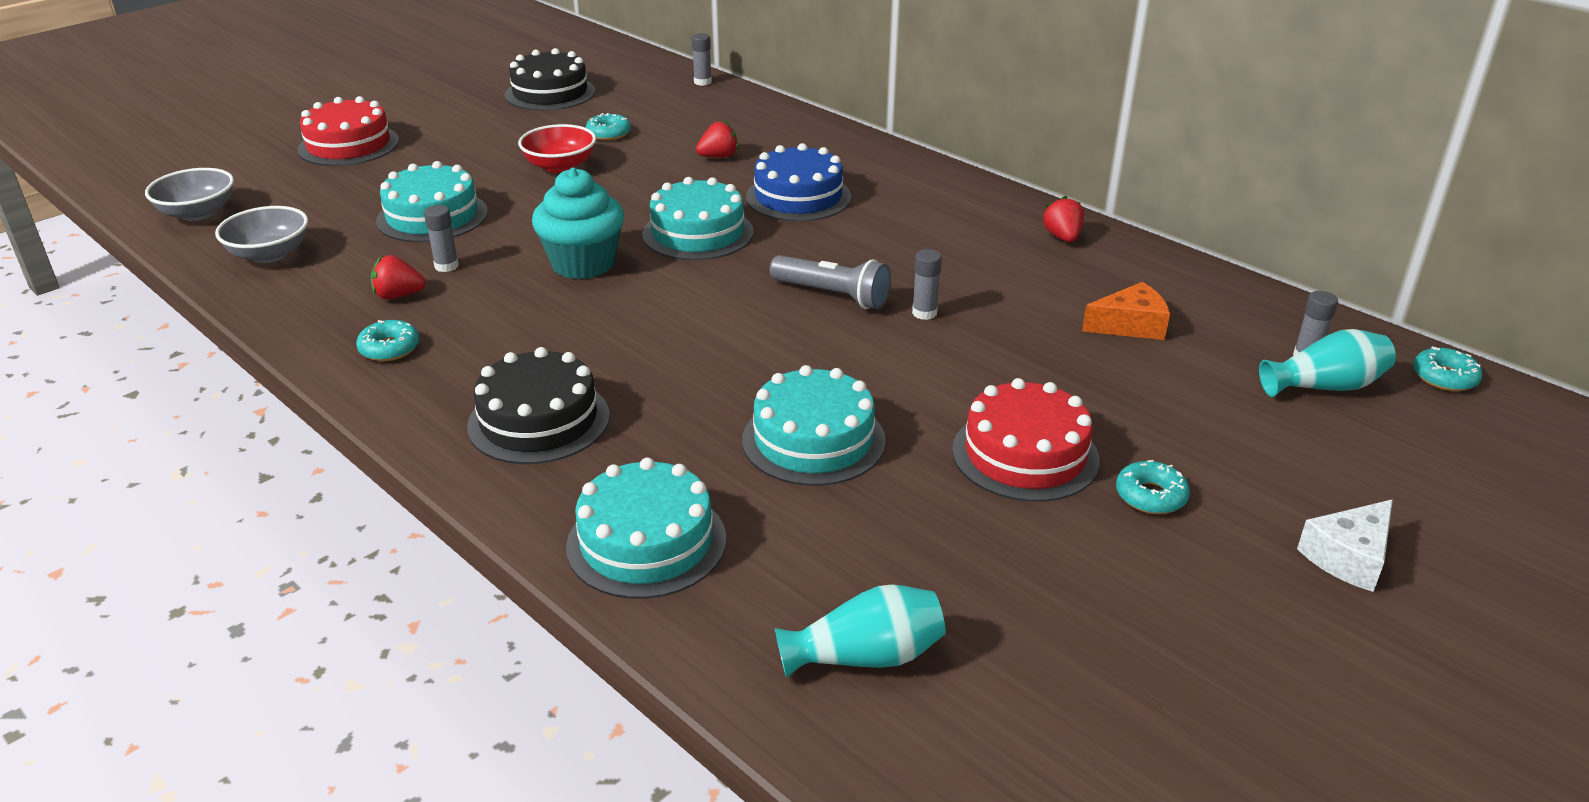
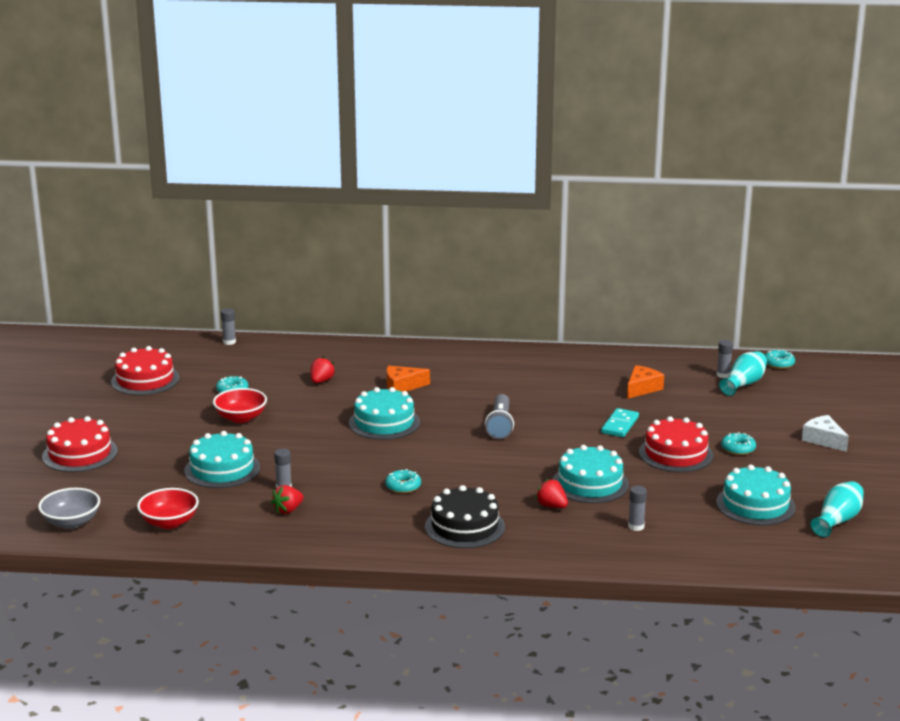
camera: 40 degrees left, 10 degrees down
(270, 254) = (169, 522): grey bowl -> red bowl
(389, 348) = (334, 532): turquoise donut -> turquoise donut (403, 486)
(550, 93) = (145, 380): black cake -> red cake
(583, 264) = (354, 459): turquoise cupcake -> none
(646, 542) = (589, 544): turquoise cake -> turquoise cake (755, 505)
(798, 197) = (402, 386): blue cake -> orange cheese
(833, 295) = (500, 425): grey flashlight -> grey flashlight turned 105 degrees clockwise
(865, 656) = (721, 539): turquoise vase -> turquoise vase (837, 520)
(924, 313) = (552, 417): grey glue stick -> grey glue stick (636, 526)
(1006, 368) = (620, 425): none -> turquoise domino
(1062, 237) = (558, 360): red strawberry -> red strawberry (552, 506)
(1349, 557) = (823, 440): white cheese -> white cheese turned 135 degrees clockwise

